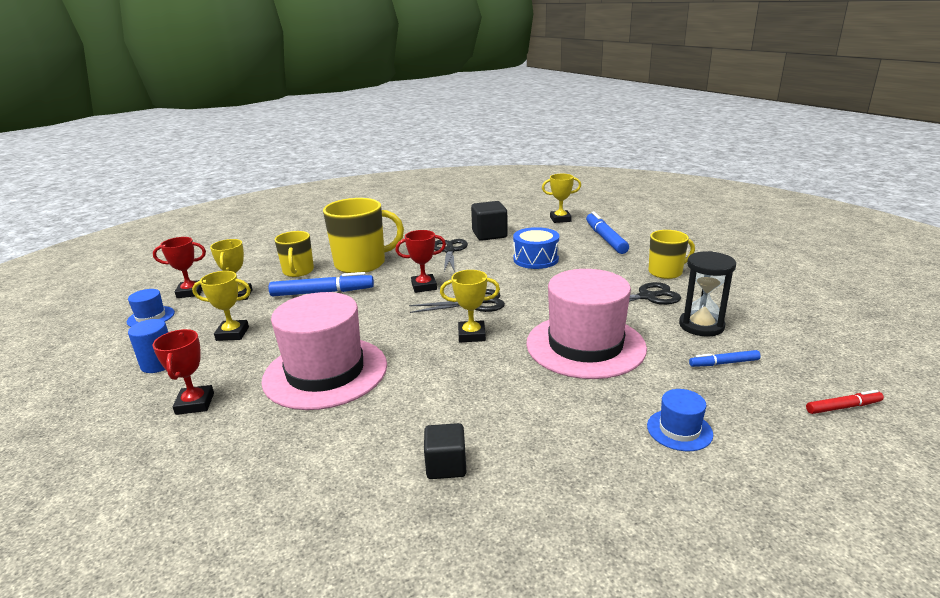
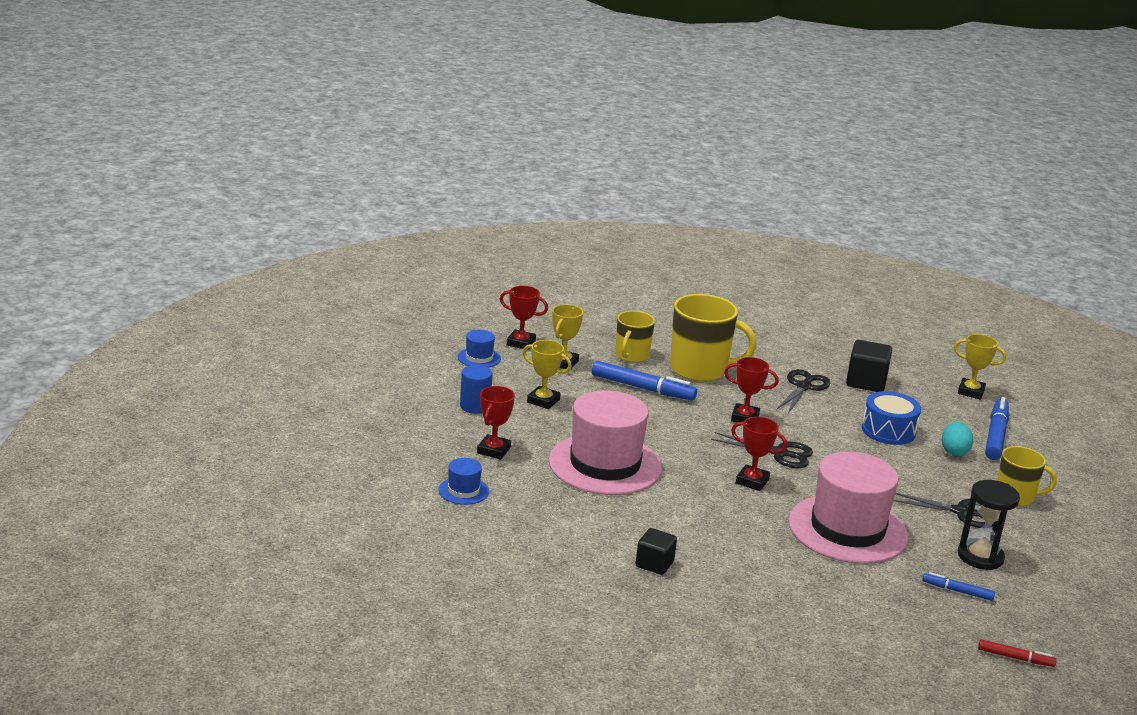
camera: 25 degrees right, 0 degrees up
(471, 335) = (752, 481): yellow trophy -> red trophy
(593, 257) = (954, 451): none -> turquoise egg
(679, 430) = (854, 615): blue hat -> blue hat (463, 491)

